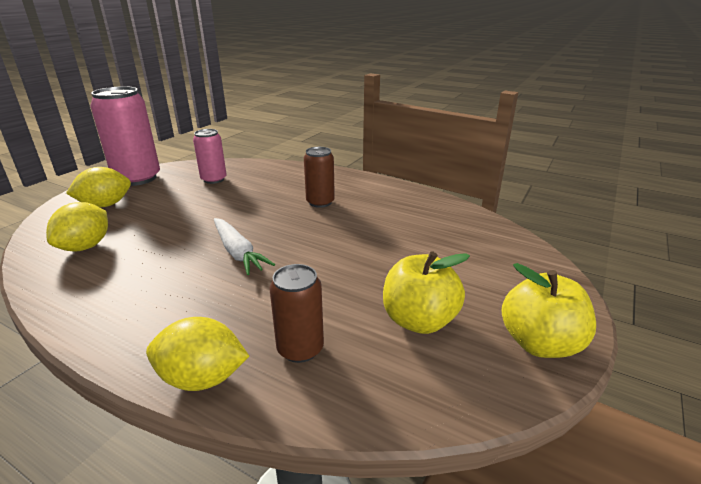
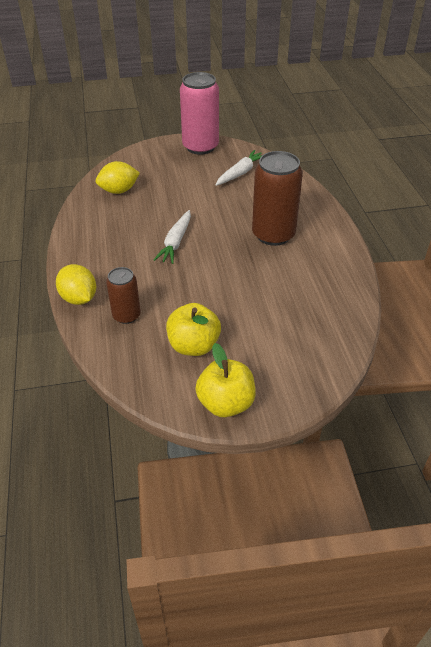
camera: 50 degrees right, 15 degrees up
(105, 205) = (159, 162): yellow lemon -> none
(214, 179) = (240, 173): pink can -> white carrot
(320, 202) = (273, 234): brown can -> brown can, size x1.77

